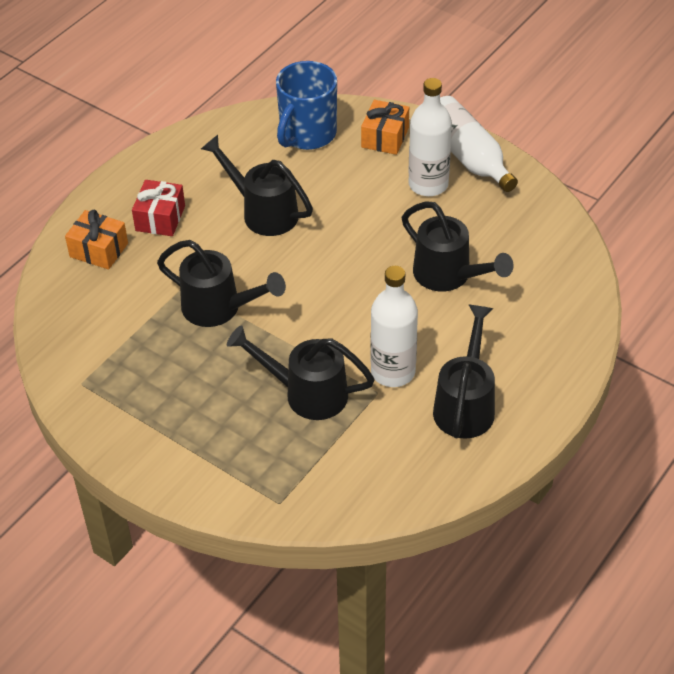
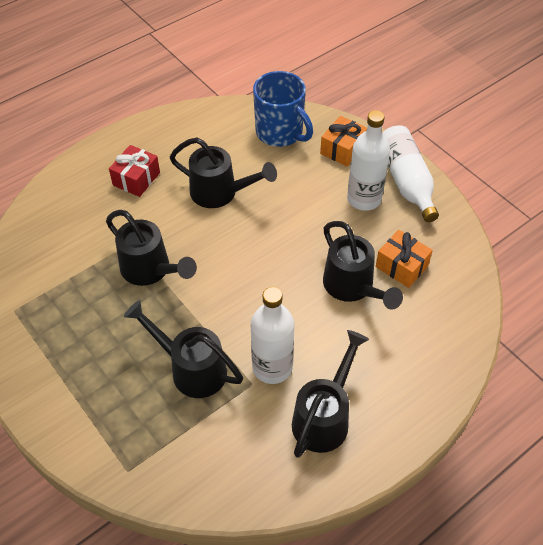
camera: 15 degrees right, 5 degrees up
(99, 250) = (78, 195): orange gift -> orange gift (401, 266)
(263, 212) = (220, 193): black watering can -> black watering can turned 150 degrees clockwise
(307, 134) = (280, 133): blue mug -> blue mug turned 90 degrees counterclockwise

